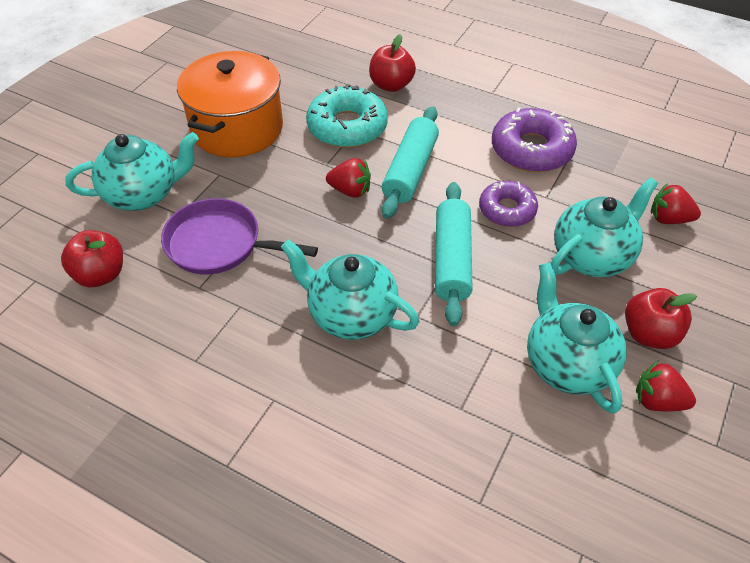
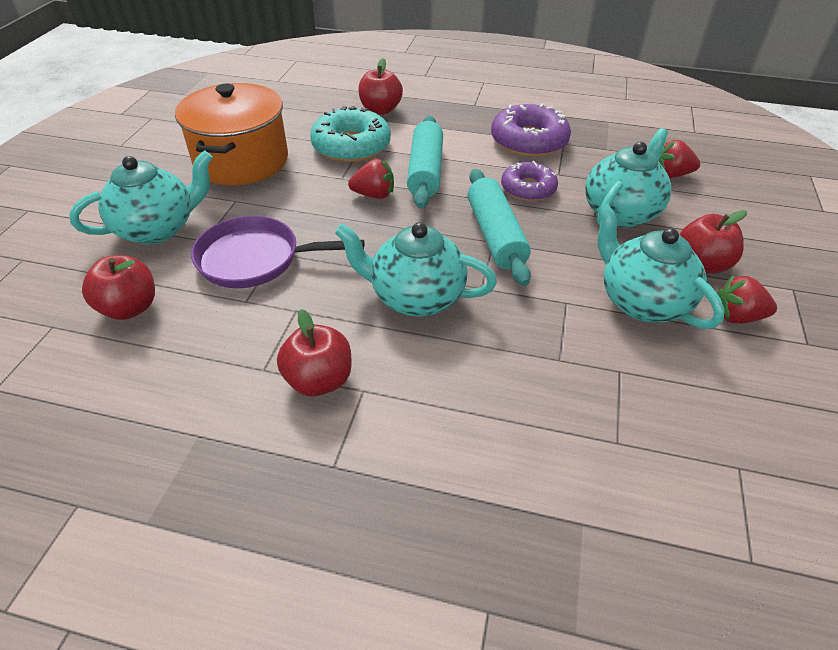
camera: 15 degrees left, 5 degrees down
(239, 381) = (319, 380): none -> red apple

